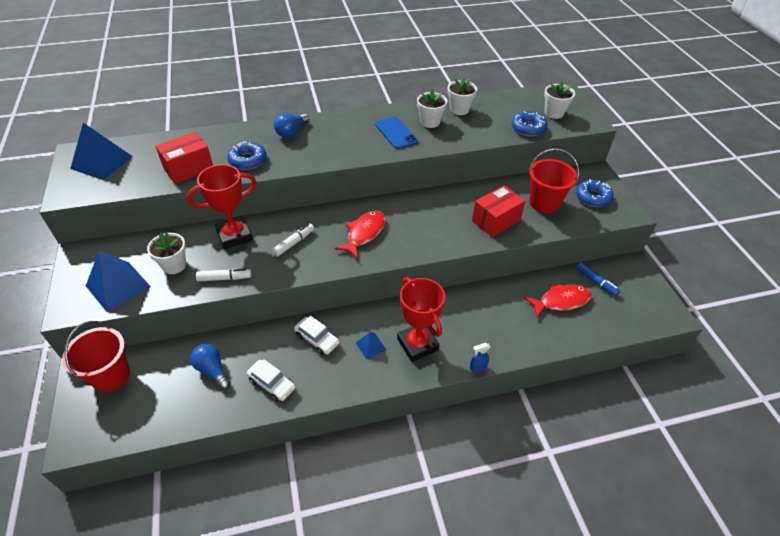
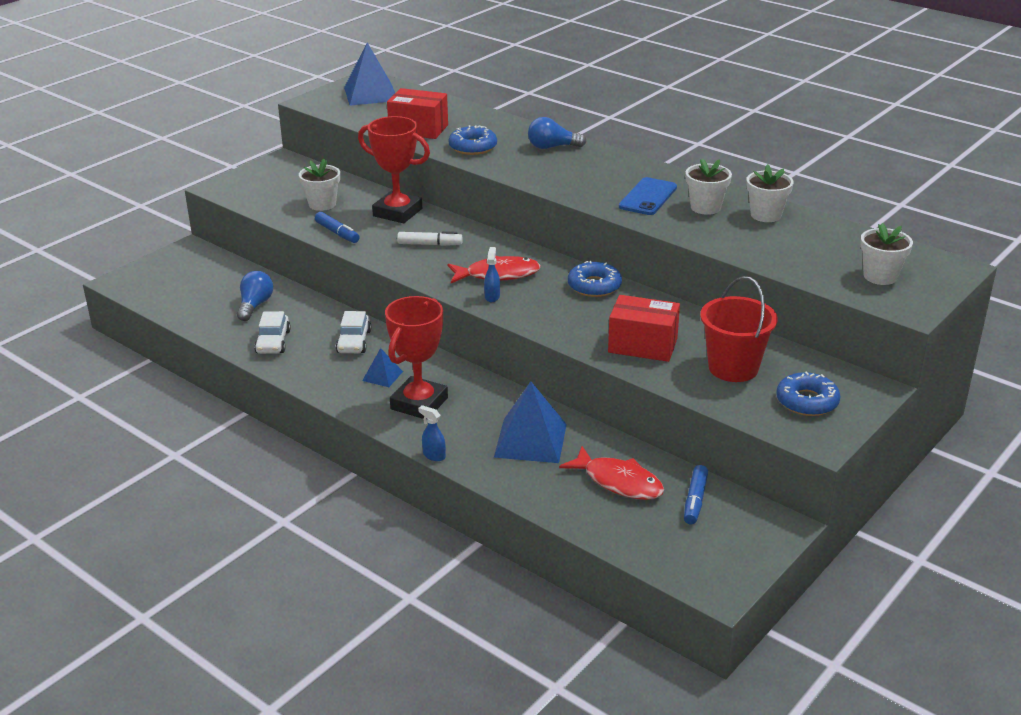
camera: 55 degrees right, 15 degrees down
(111, 375) = (198, 263): red bucket -> none
(118, 286) = (267, 194): blue pyramid -> blue pyramid (530, 440)
(224, 278) = (337, 233): white marker -> blue marker
(387, 249) = (492, 297): none -> blue spray bottle
(528, 128) = (808, 269): blue donut -> blue donut (594, 286)

